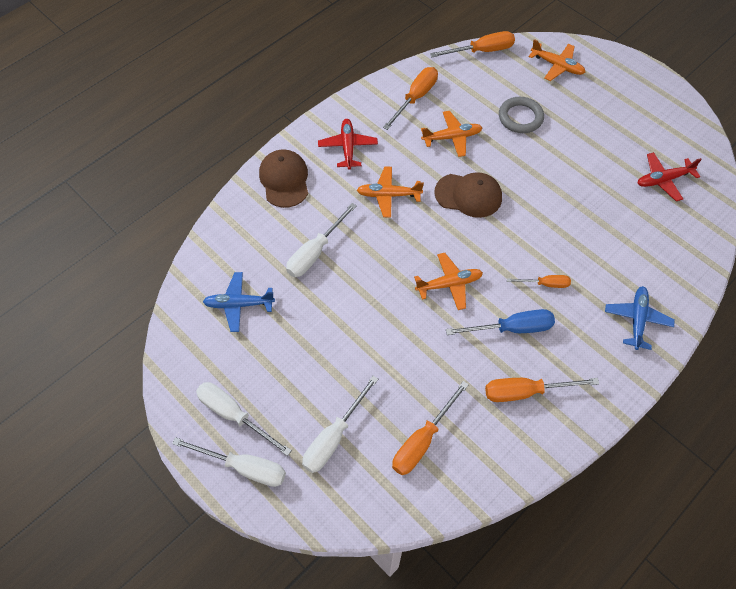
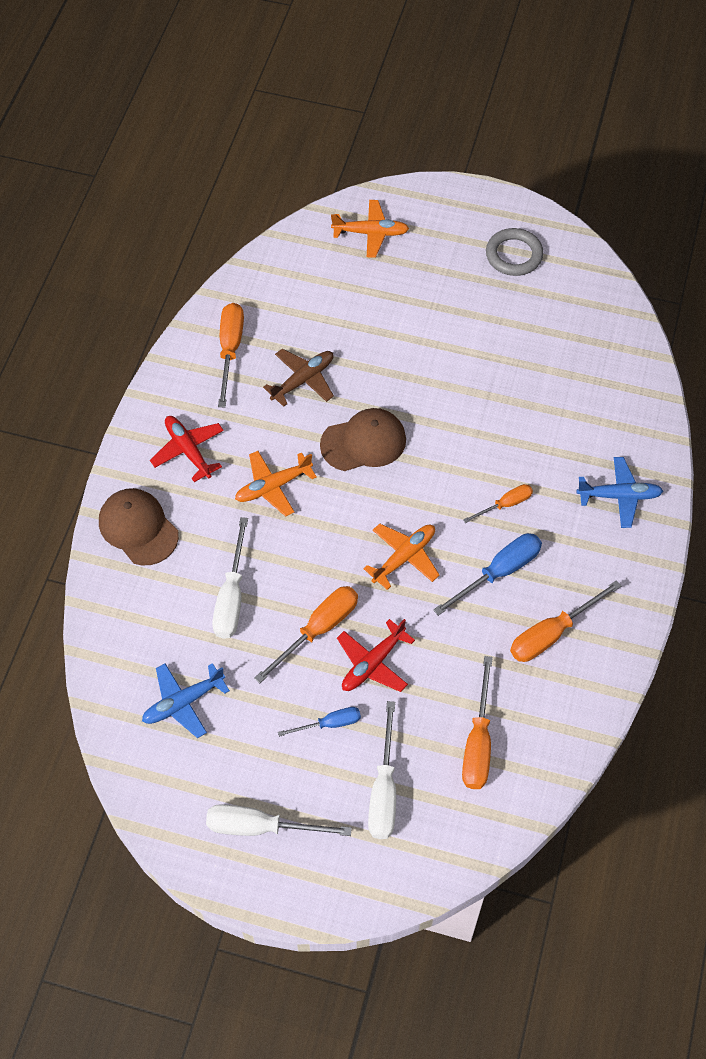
camera: 30 degrees left, 0 degrees up
(244, 467) = (308, 875): white screwdriver -> none
(326, 370) = (330, 724): none -> blue screwdriver
(452, 137) = (303, 380): orange plane -> brown plane
(481, 51) = (272, 253): orange screwdriver -> orange screwdriver (318, 629)
(520, 117) = (366, 318): grey ring -> grey ring (514, 255)
(637, 319) = (619, 496): blue plane -> blue plane turned 105 degrees clockwise
(663, 180) = (562, 322): red plane -> red plane (372, 663)

